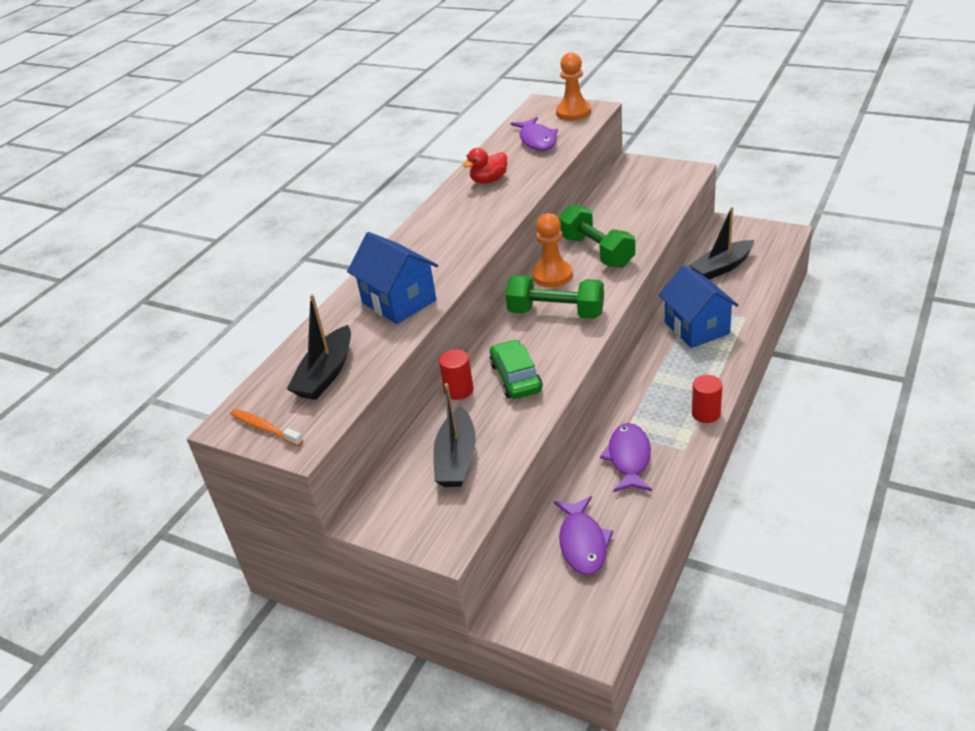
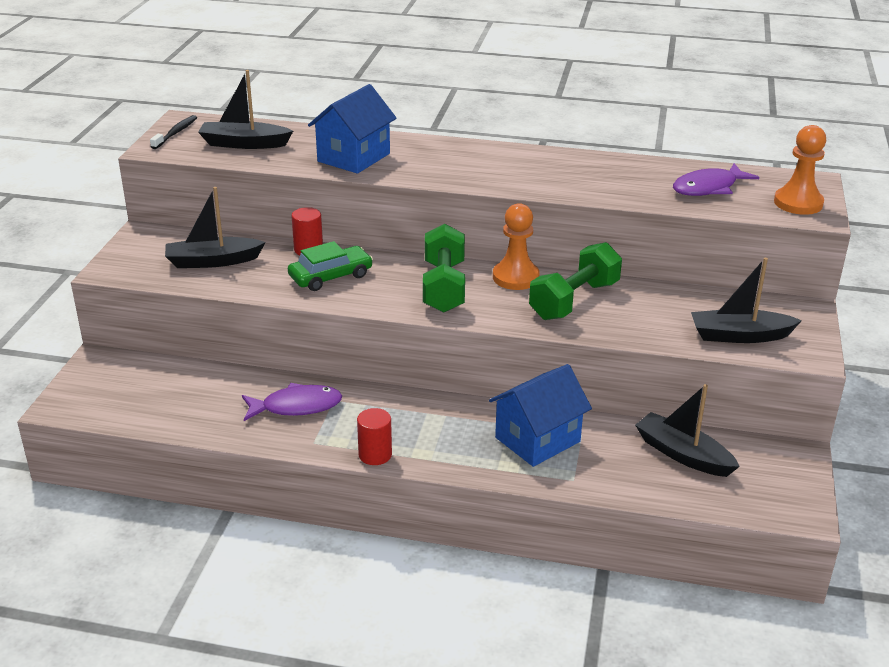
camera: 70 degrees right, 5 degrees down
(265, 428) = (176, 133): orange toothbrush -> black toothbrush
(489, 180) = (598, 171): red duck -> none
(582, 543) = (179, 389): purple fish -> none
(661, 191) = (739, 336): none -> black boat

